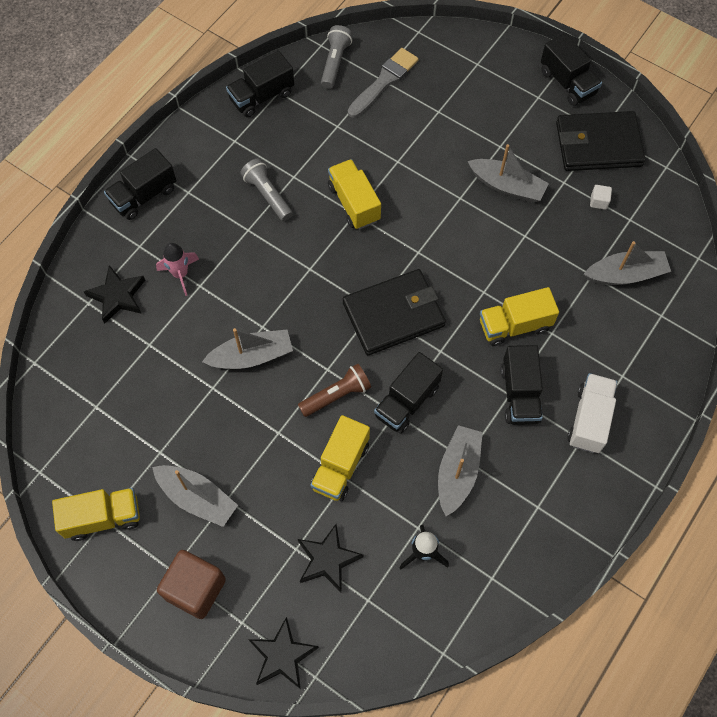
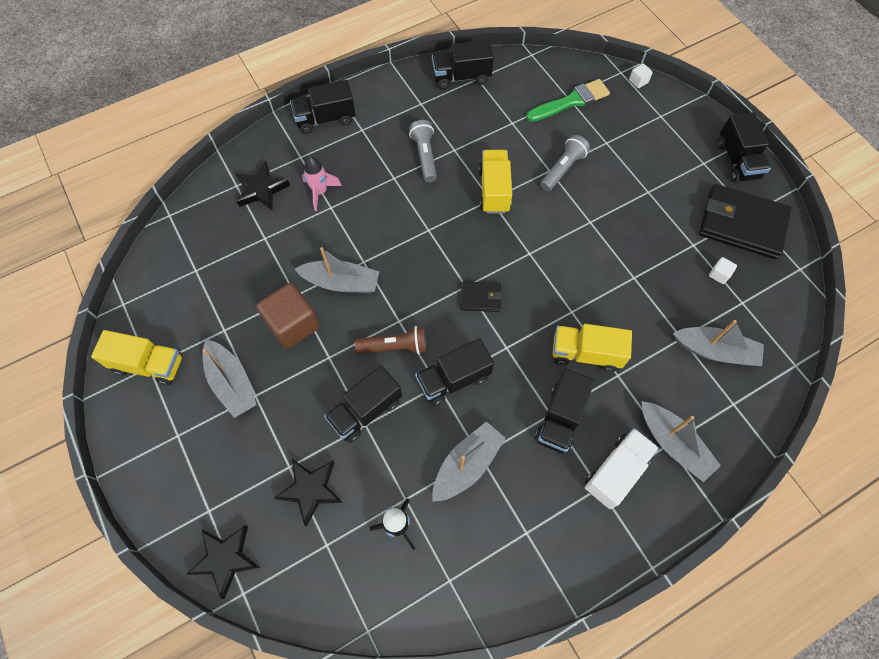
camera: 25 degrees right, 0 degrees up
(195, 589) = (187, 461): brown cube -> brown cube (293, 324)
(335, 62) = (536, 72): grey flashlight -> grey flashlight (563, 169)
(340, 466) = (366, 411): yellow truck -> black truck
(384, 81) = (571, 101): grey brush -> green brush
(393, 314) = (480, 298): black wallet -> black wallet, size x0.48
(439, 35) = (638, 81): none -> white cube
(507, 186) = (638, 228): grey boat -> grey boat (673, 444)

